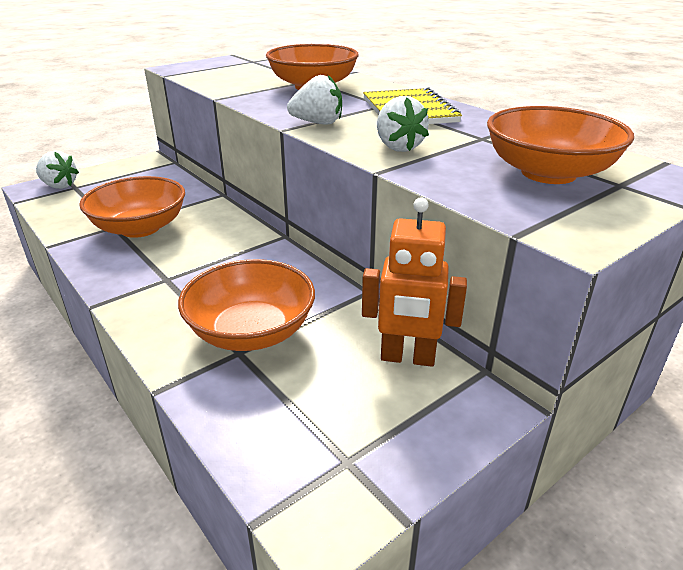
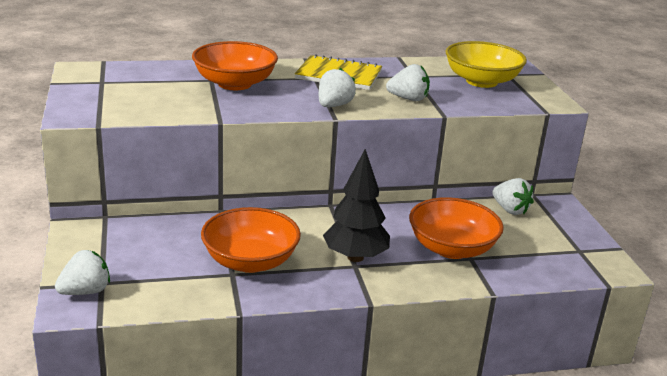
camera: 65 degrees left, 5 degrees down
(183, 275) = (355, 257): none -> black tree
(407, 358) = (510, 210): orange robot -> white strawberry
(548, 173) = (481, 81): orange bowl -> yellow bowl

